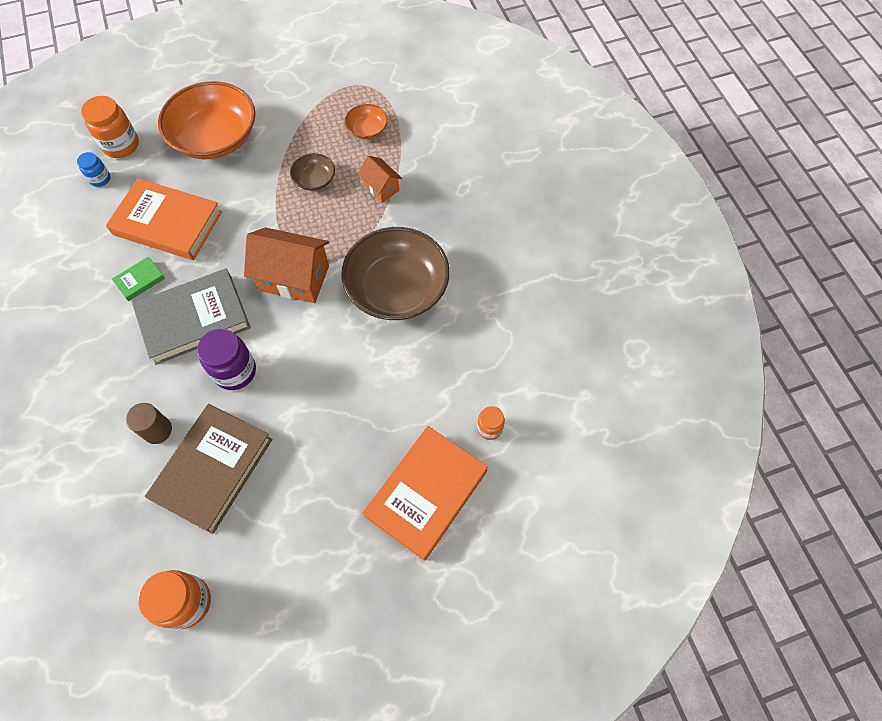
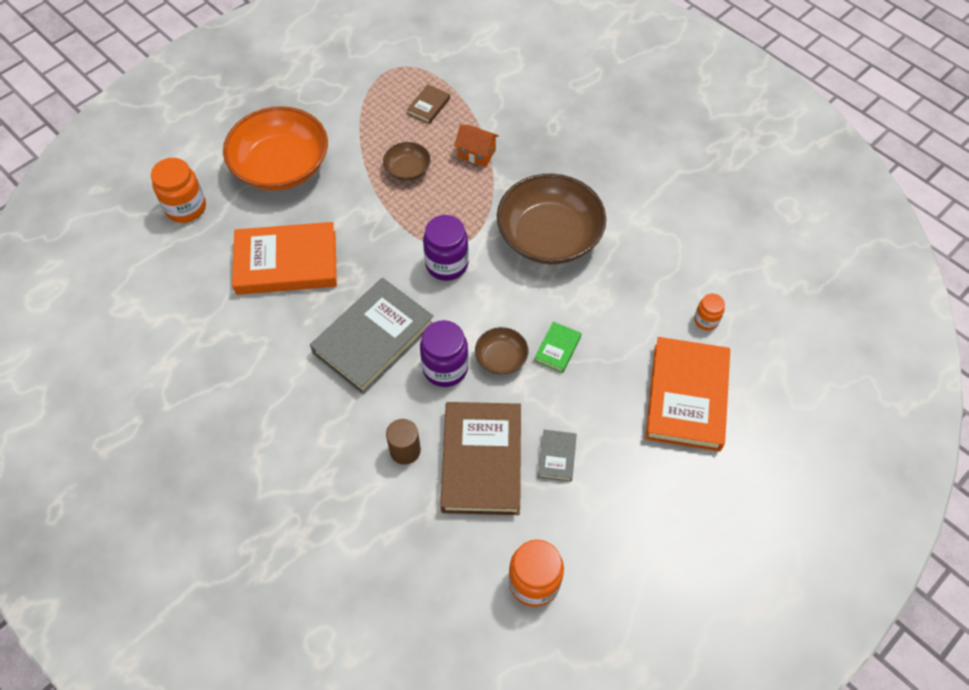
camera: 25 degrees left, 5 degrees down
(100, 179) = (186, 248): blue jar -> none
(140, 280) = (294, 325): green book -> green book (557, 348)
(278, 496) = (557, 457): none -> grey book
(287, 383) = (501, 358): none -> brown bowl
(294, 278) = (447, 264): orange house -> purple jar
(367, 129) = (429, 106): orange bowl -> brown book

